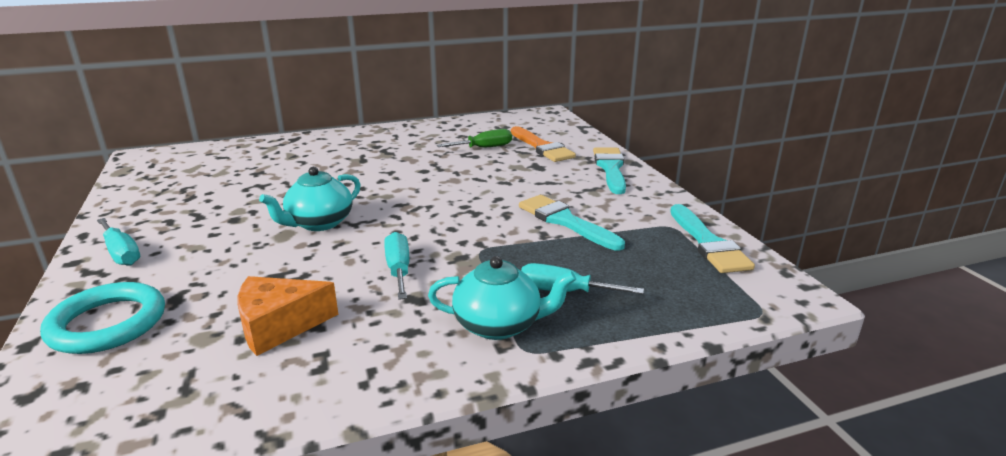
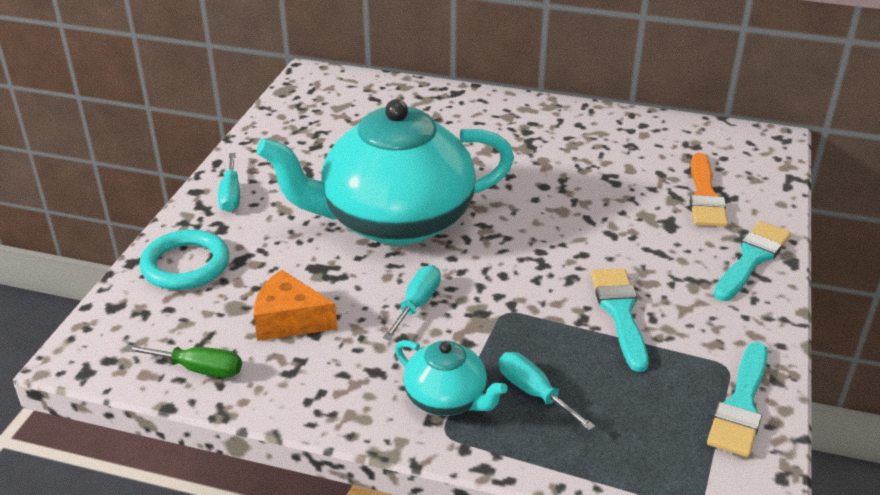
camera: 35 degrees right, 10 degrees up
(319, 223) = (395, 221): turquoise teapot -> turquoise teapot, size x2.25
(484, 148) = (638, 174): green screwdriver -> green screwdriver (199, 369)

